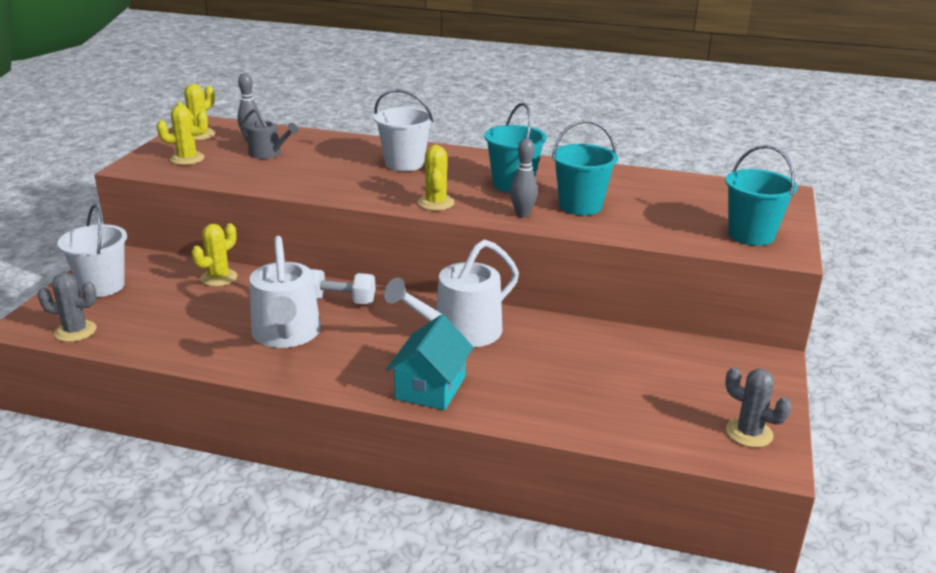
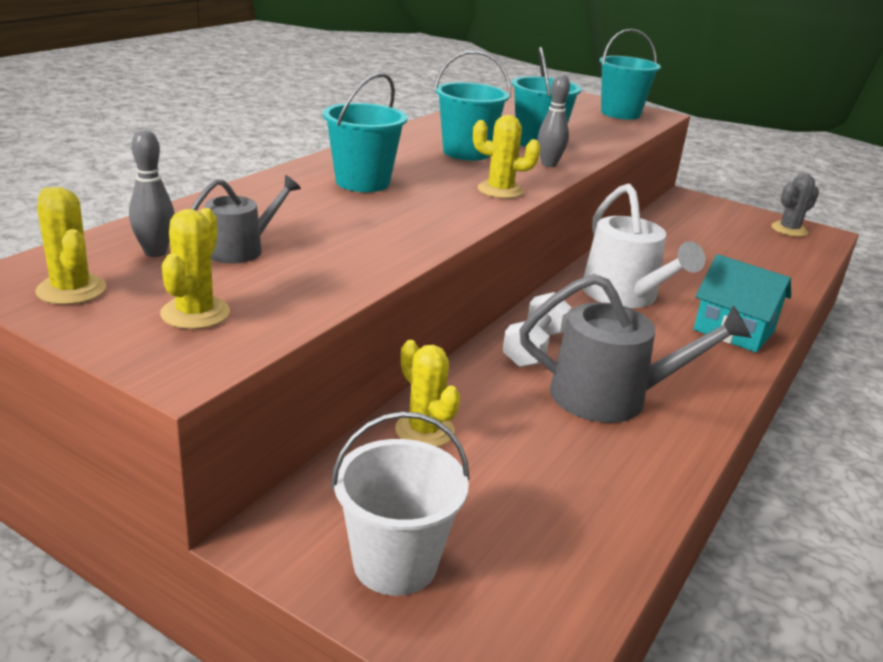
camera: 75 degrees left, 0 degrees up
(75, 331) = (561, 604): grey cactus -> none
(286, 334) = (611, 396): white watering can -> grey watering can
(404, 163) = (362, 182): white bucket -> turquoise bucket

